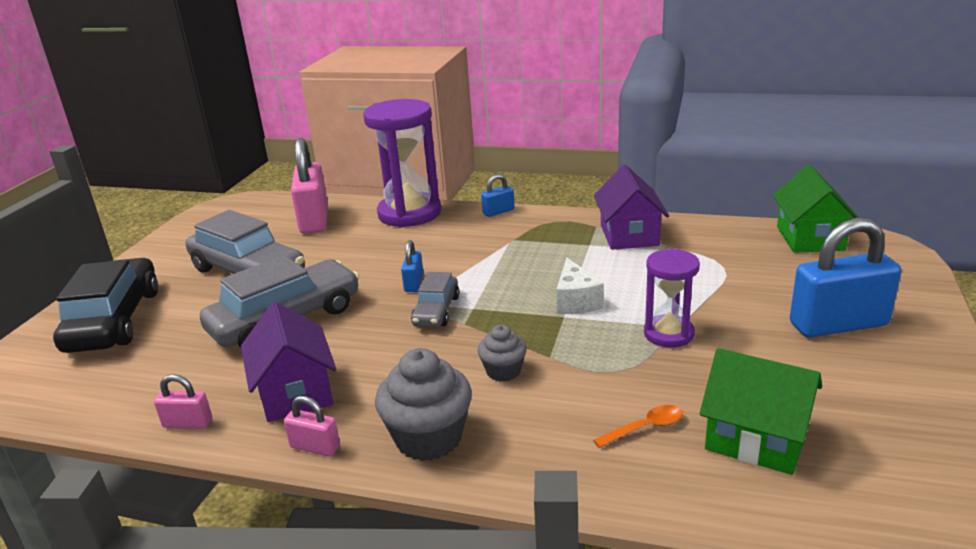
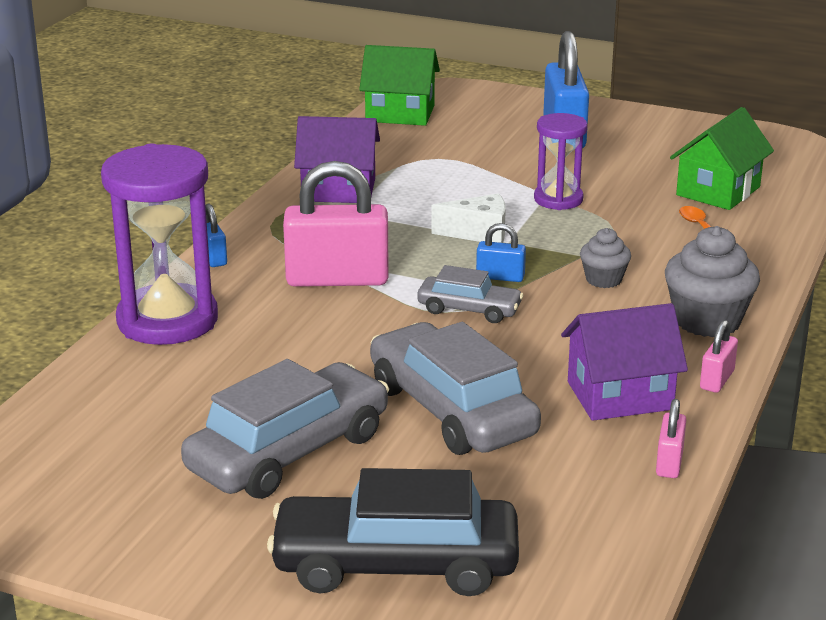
camera: 85 degrees left, 0 degrees up
(314, 220) = (129, 401): pink padlock -> pink padlock (337, 279)
(414, 283) = (393, 322): blue padlock -> blue padlock (500, 277)

